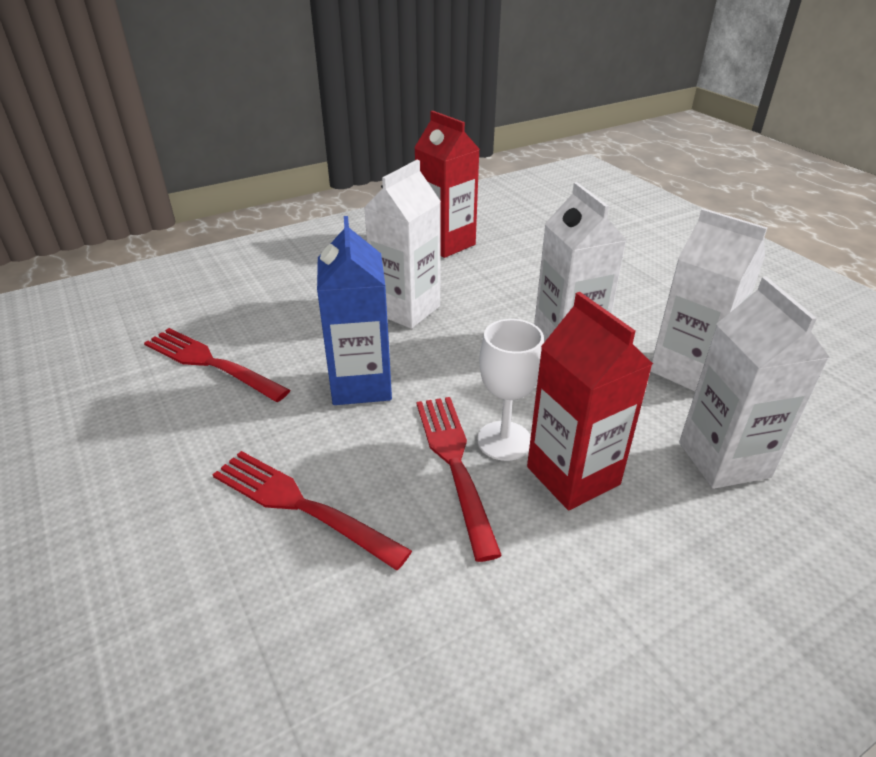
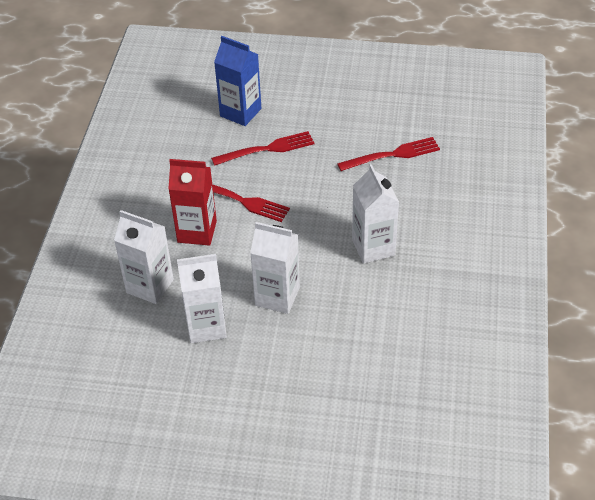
camera: 130 degrees right, 10 degrees up
(361, 384) = (323, 197): blue carton -> blue carton (240, 112)
(446, 244) = (439, 312): red carton -> none
(504, 441) = (237, 223): white goblet -> none

